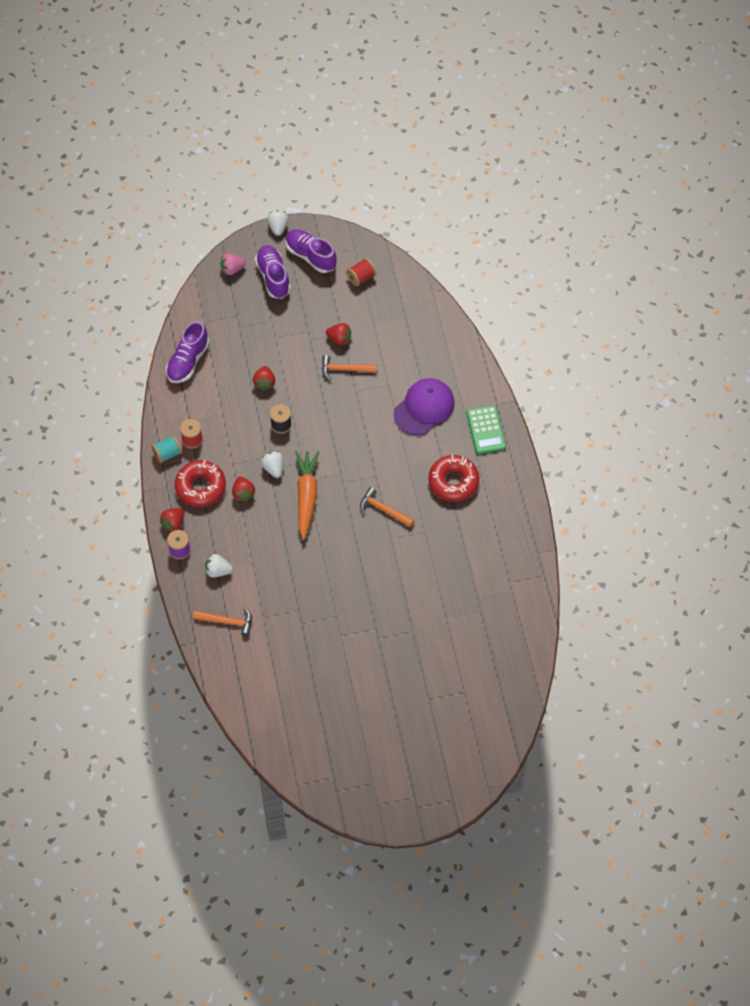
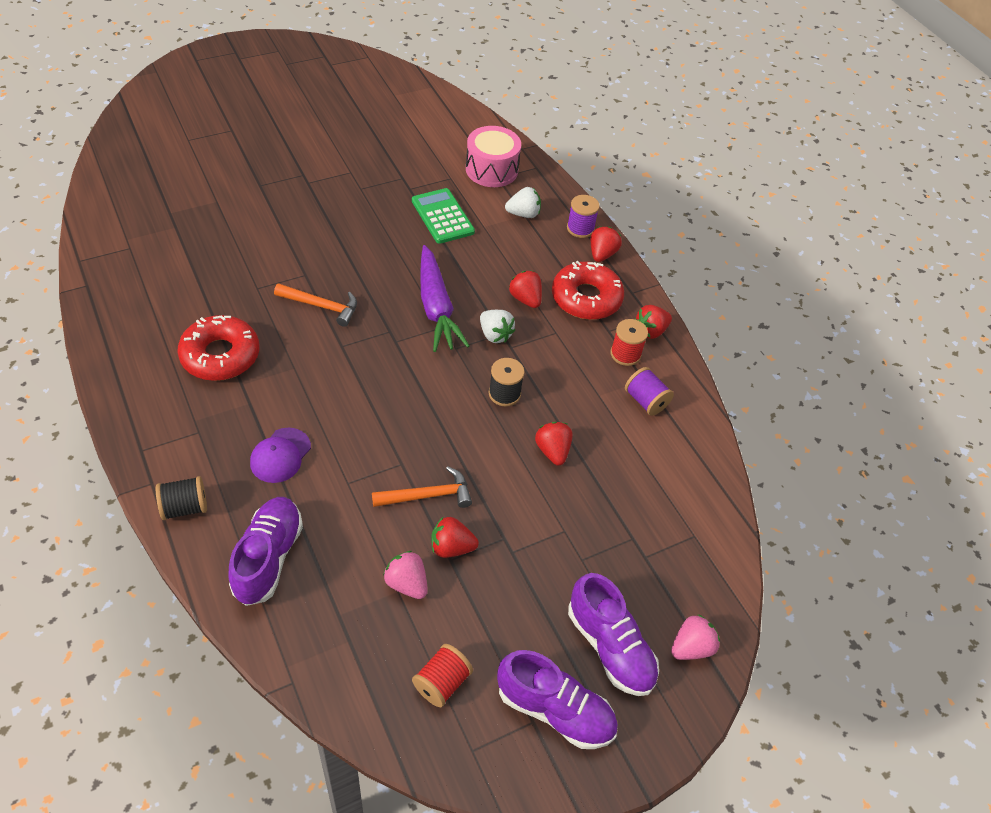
camera: 160 degrees right, 10 degrees down
(167, 454) = (650, 331): turquoise spool -> red strawberry
(188, 361) = (686, 464): purple shoe -> purple shoe (268, 558)
(194, 404) = (645, 401): none -> purple spool
(227, 622) = (491, 169): orange hammer -> pink drum
(278, 227) = (643, 766): white strawberry -> none
(306, 496) = (436, 307): orange carrot -> purple carrot
(367, 325) = (407, 583): none -> pink strawberry
(424, 408) = (280, 455): purple cap -> purple cap, size x0.59
(479, 386) = (185, 507): none -> black spool
(486, 430) = (171, 437): green calculator -> green calculator (442, 216)

